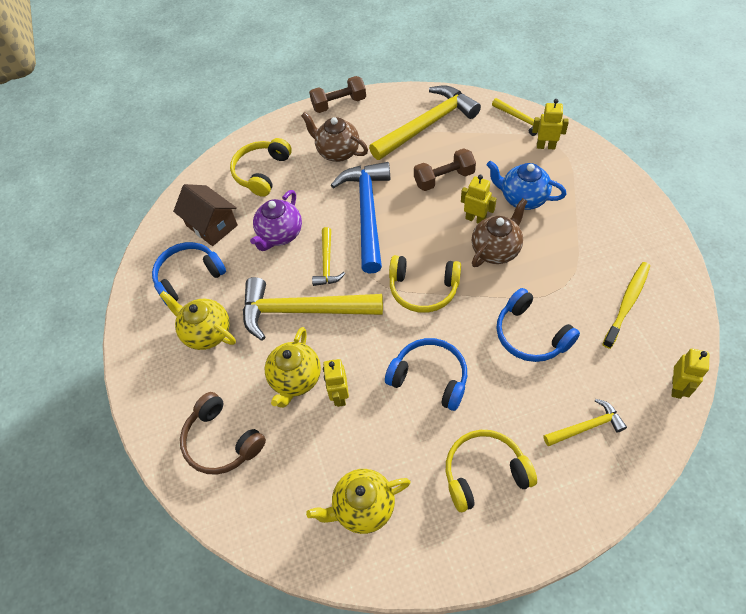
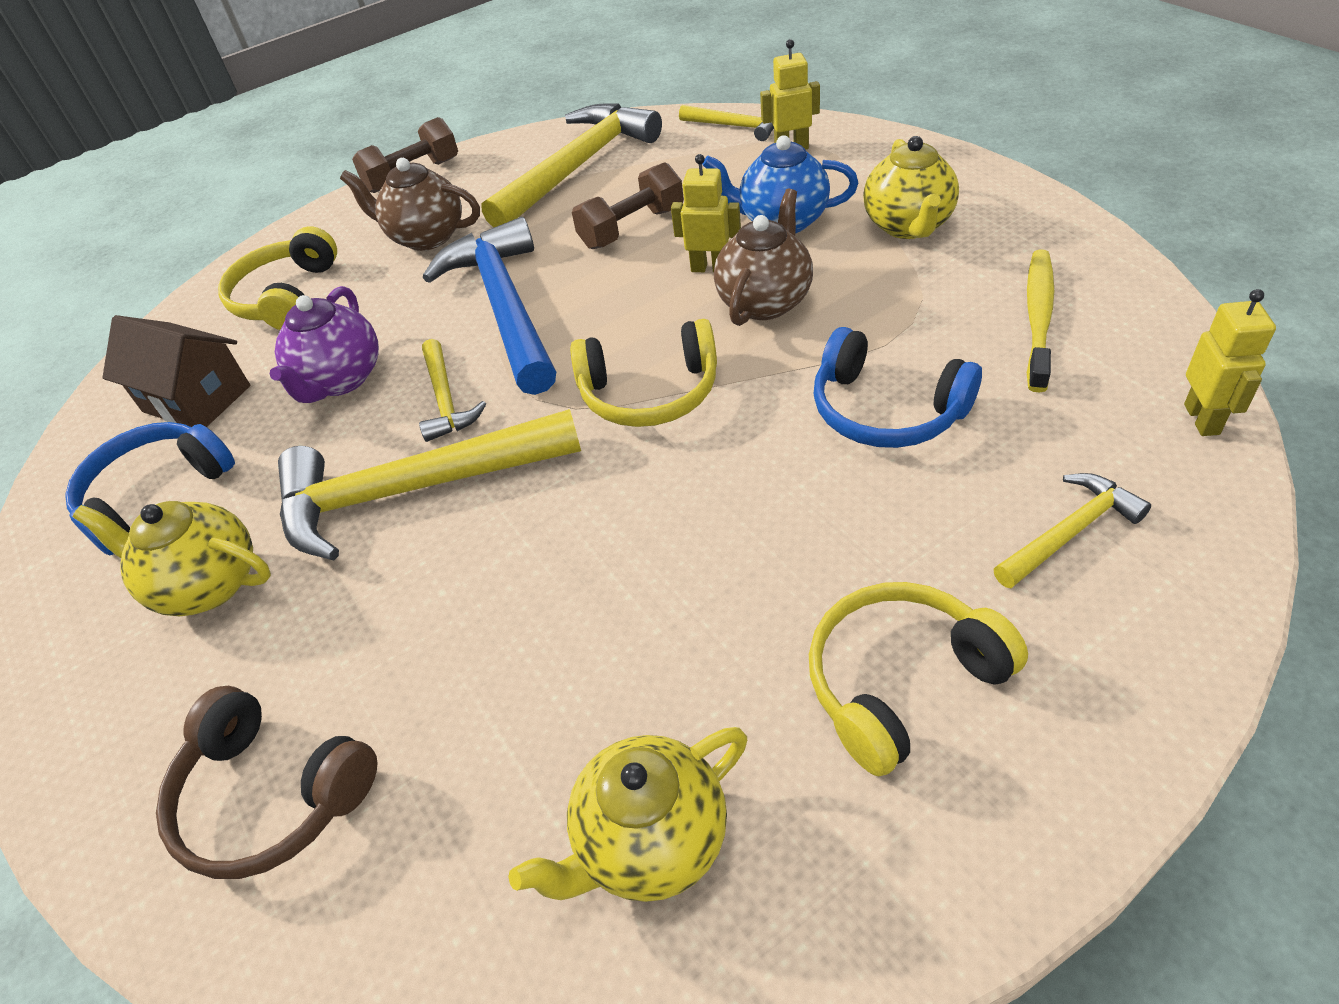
camera: 15 degrees left, 10 degrees down
(295, 379) = (425, 618): yellow teapot -> yellow teapot (908, 226)
(339, 396) = (531, 622): yellow robot -> none
(430, 377) = (715, 534): blue headphones -> none

